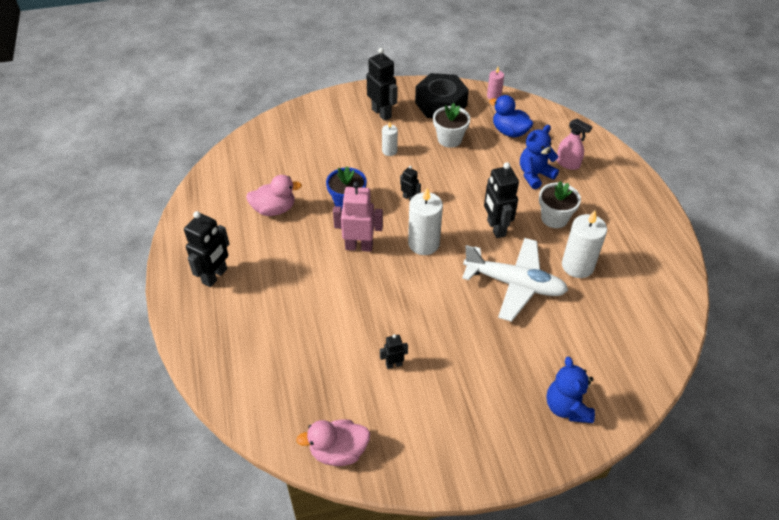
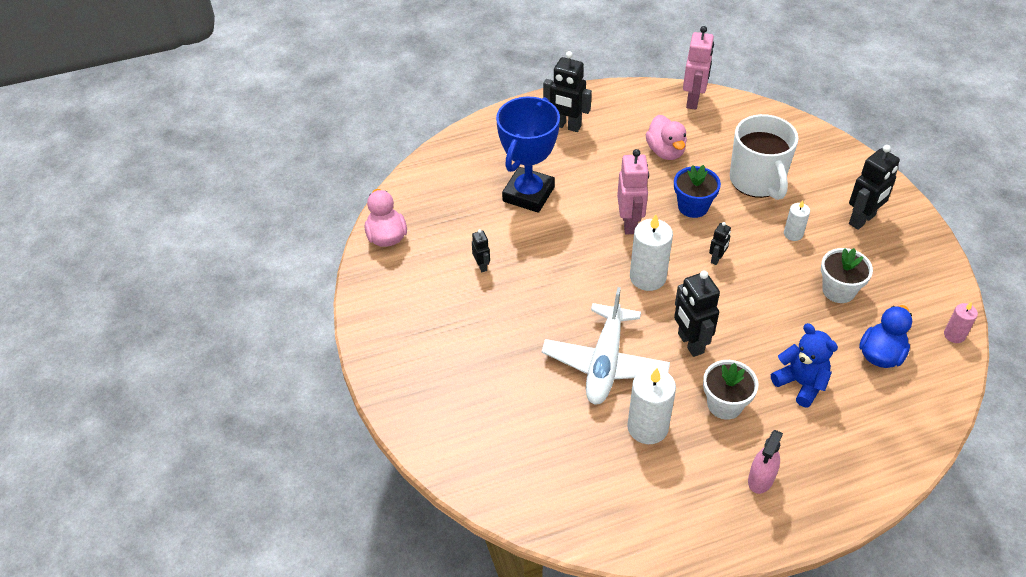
camera: 85 degrees right, 0 degrees up
(213, 181) = (693, 100): none -> pink robot
(304, 317) = (528, 194): none -> blue trophy
(327, 159) = (757, 181): none -> white mug
(441, 104) = (908, 277): black nut -> none
(496, 228) = (690, 343): black robot -> black robot turned 90 degrees counterclockwise
(567, 407) = (445, 410): blue teddy bear -> none
(568, 163) = (838, 423): pink spray bottle -> pink spray bottle (761, 479)

